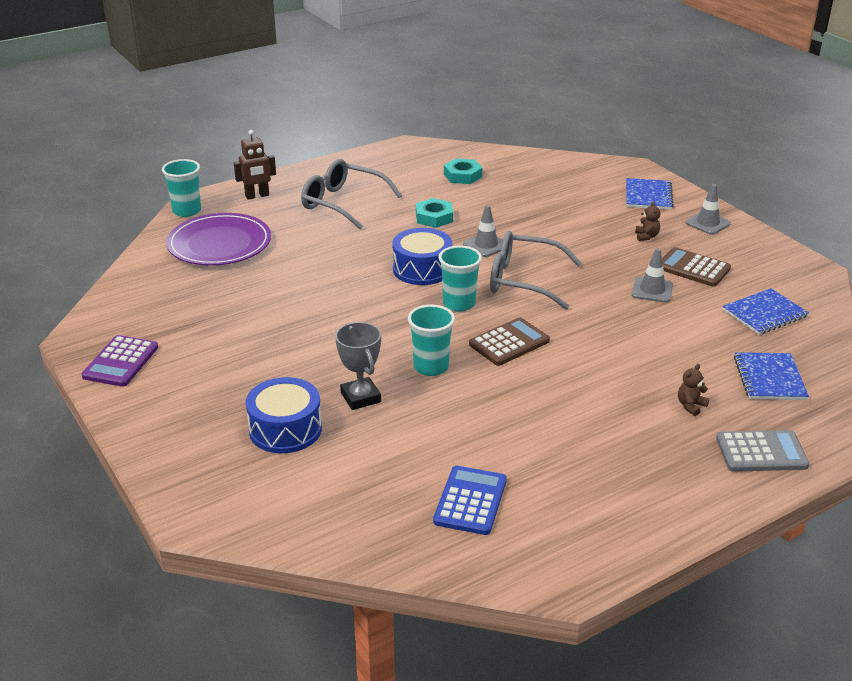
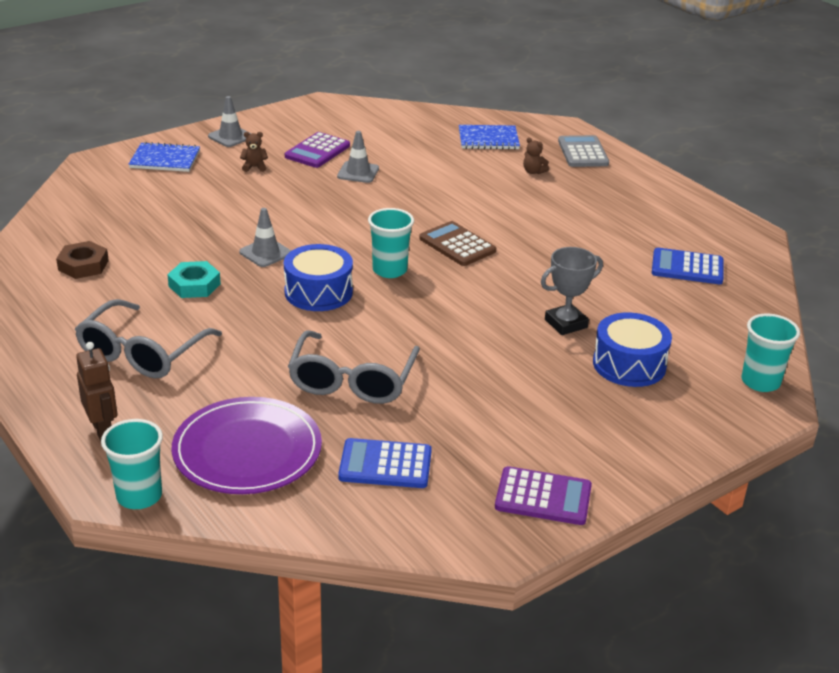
camera: 95 degrees left, 0 degrees up
(185, 295) = (385, 465): none -> blue calculator
(431, 367) = (506, 286): turquoise cup -> turquoise cup (760, 382)
(462, 176) = (83, 265): turquoise nut -> brown nut
(524, 280) = (341, 233): grey glasses -> grey glasses (352, 380)
(693, 268) = (317, 151): brown calculator -> purple calculator
(764, 313) = (394, 130): blue notebook -> none

